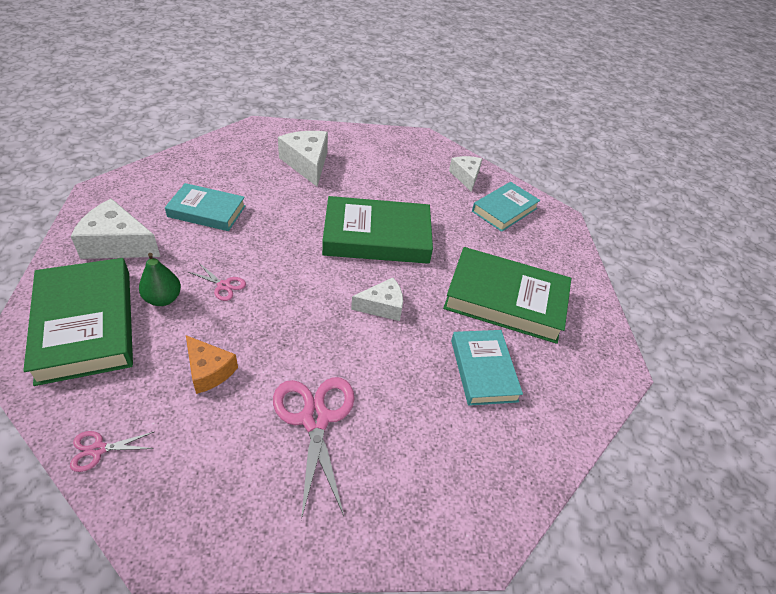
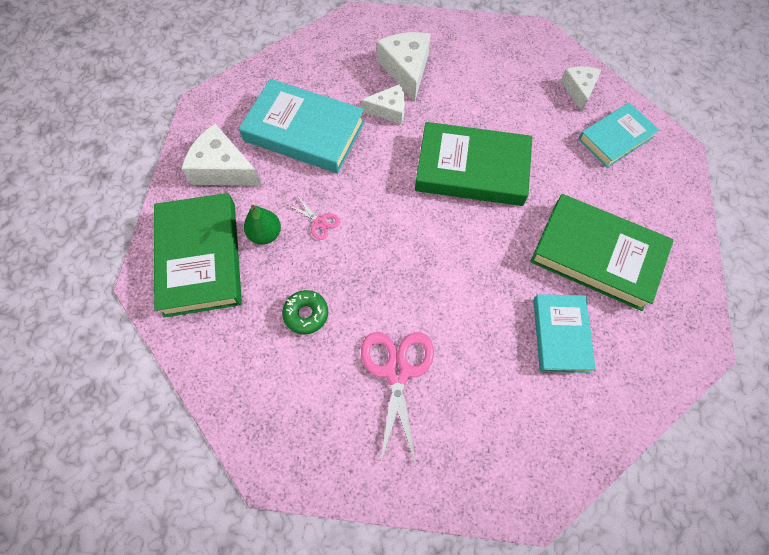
camera: 15 degrees right, 20 degrees up
(98, 449) = (217, 382): pink scissors -> none
(207, 211) = (304, 131): turquoise book -> turquoise book, size x1.62
(209, 370) = (306, 314): orange cheese -> green donut
(382, 306) = (469, 255): white cheese -> white cheese (389, 110)

